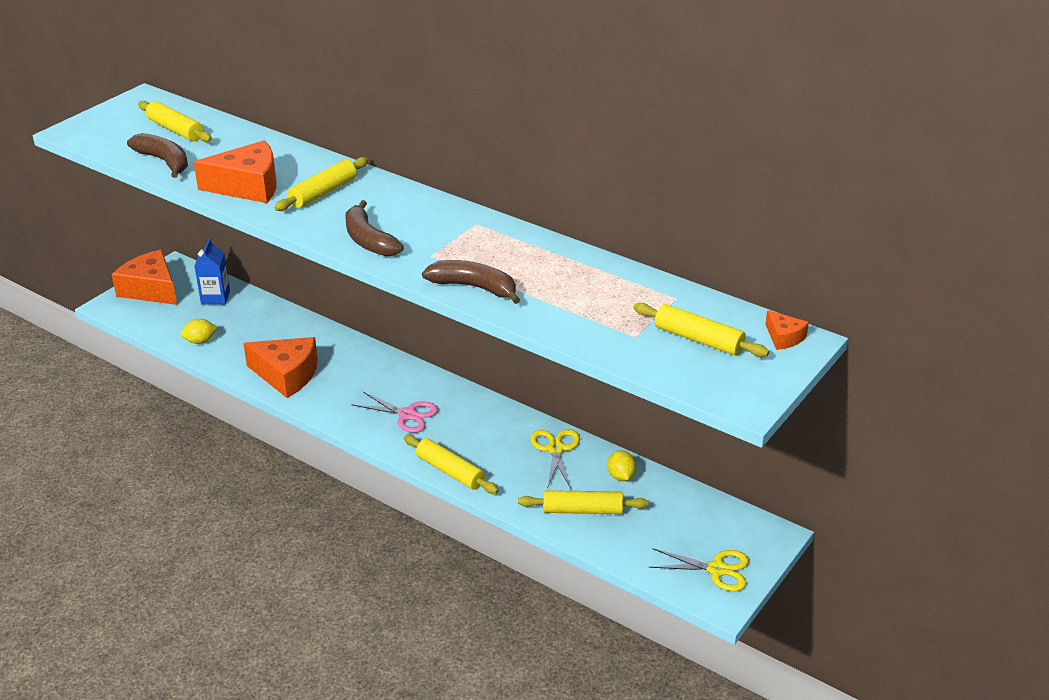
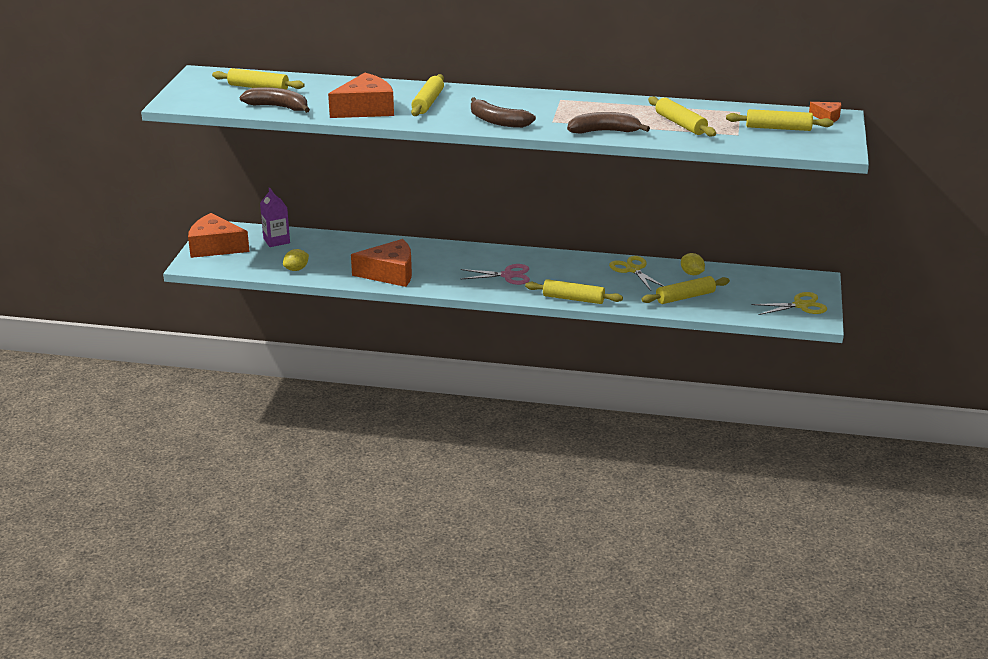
camera: 25 degrees left, 5 degrees down
(215, 297) = (276, 240): blue carton -> purple carton
(579, 300) = (680, 124): none -> yellow rolling pin

